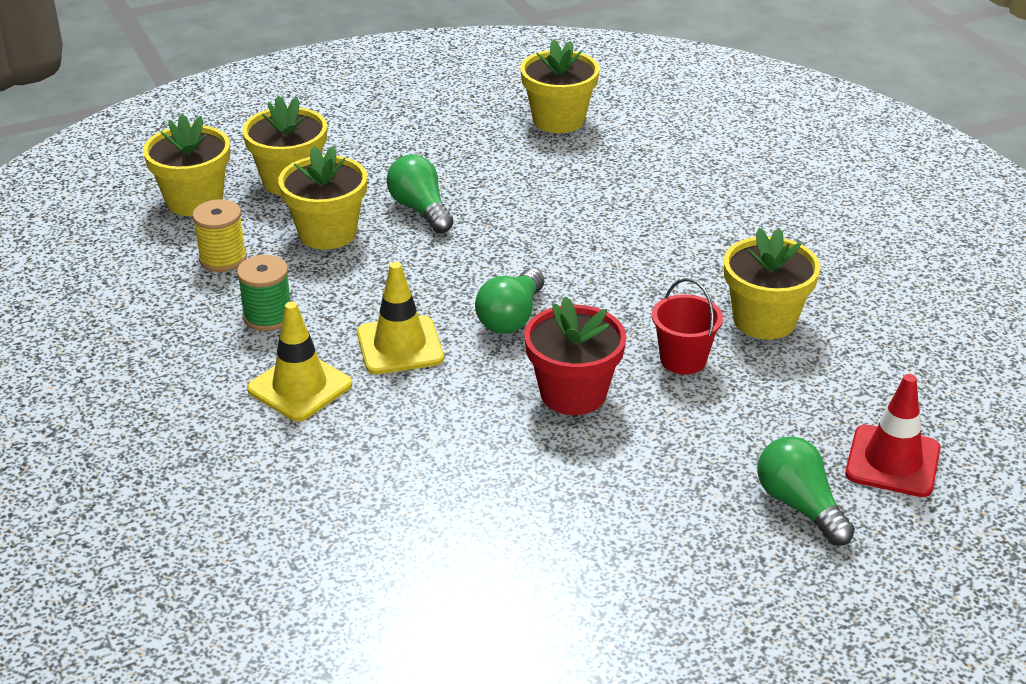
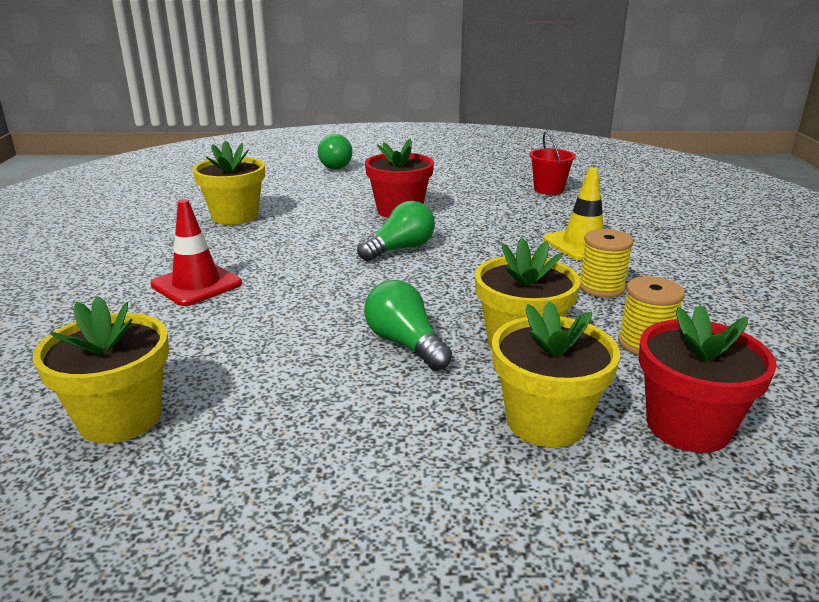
camera: 155 degrees left, 10 degrees down
(194, 201) = (688, 426): yellow flower pot -> red flower pot
(268, 316) = (601, 287): green spool -> yellow spool
(400, 346) = (497, 250): yellow traffic cone -> none
(420, 209) = (405, 344): green light bulb -> green light bulb turned 150 degrees clockwise
(683, 360) = (314, 211): red bucket -> red bucket (548, 189)
(892, 461) = (271, 167): red traffic cone -> red traffic cone (196, 284)

